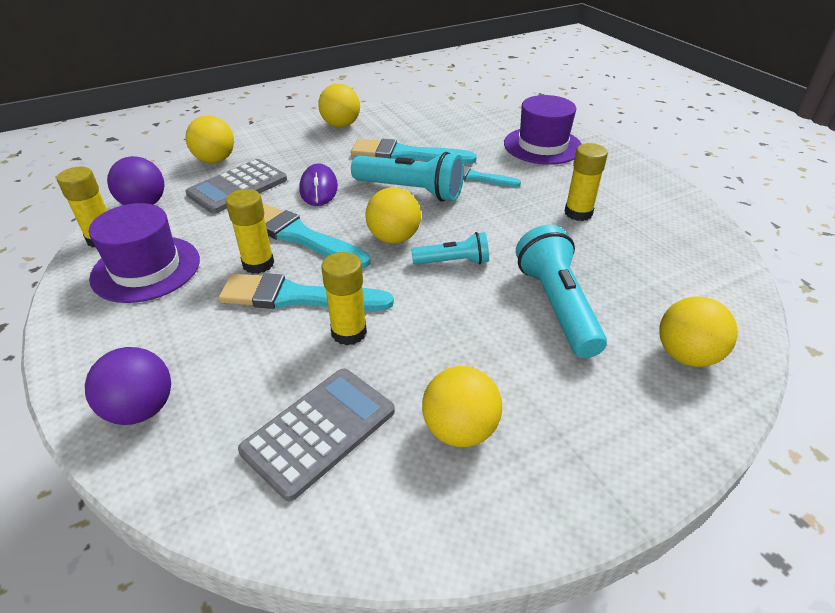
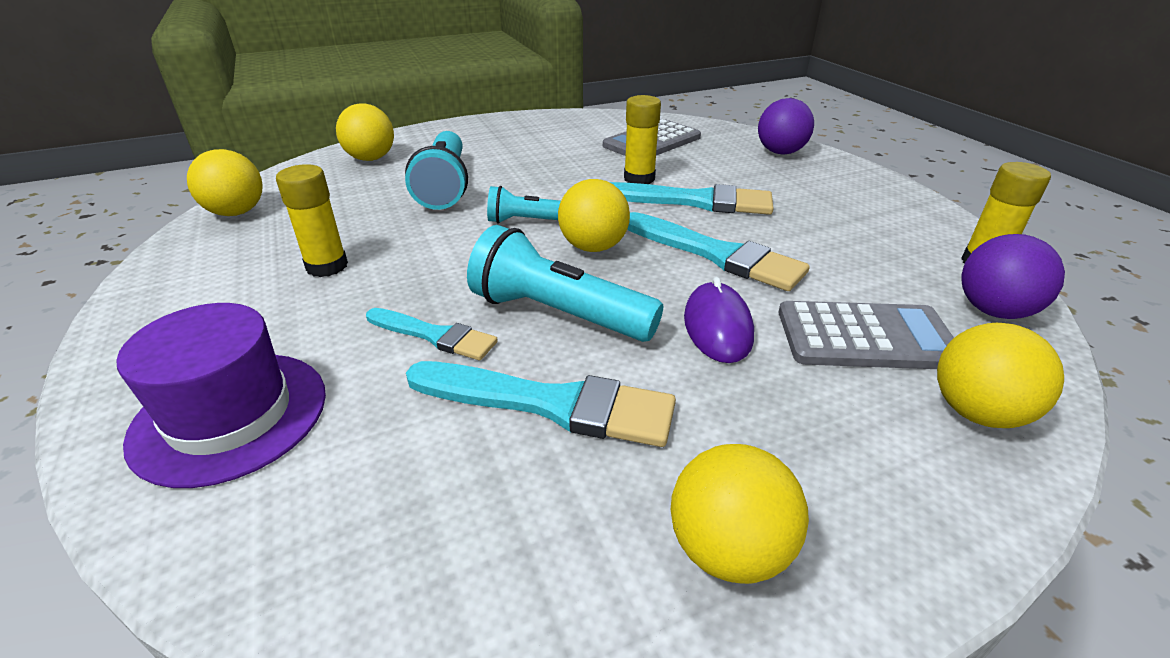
camera: 175 degrees left, 5 degrees down
(146, 269) = (881, 229): purple hat -> none
(238, 187) = (865, 337): grey calculator -> grey calculator turned 45 degrees clockwise
(258, 264) = (752, 228): yellow glue stick -> none
(460, 430) = (560, 139): yellow ball -> yellow ball (236, 212)

